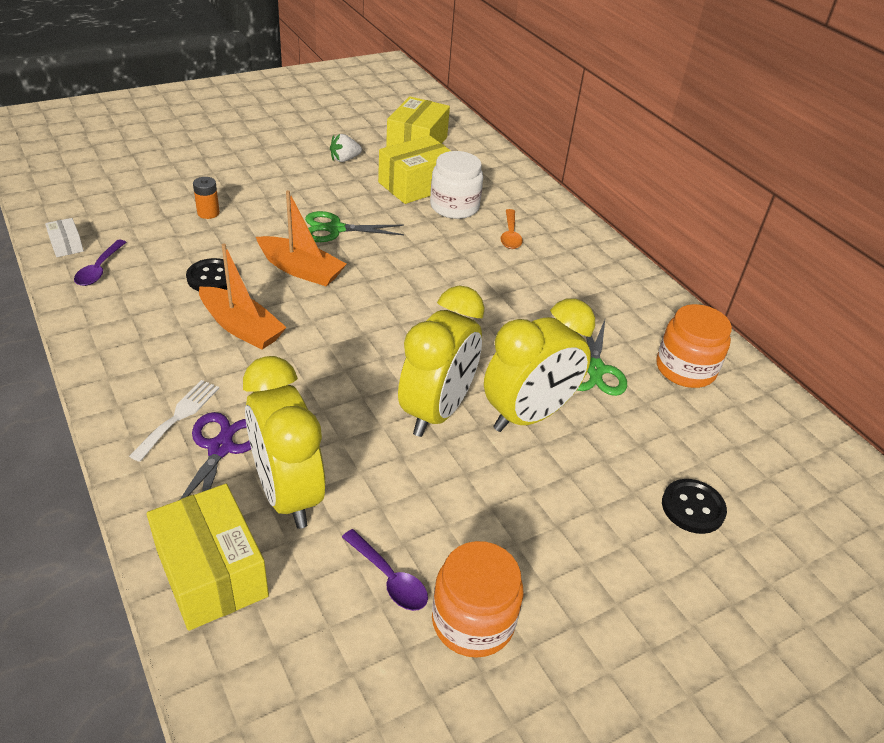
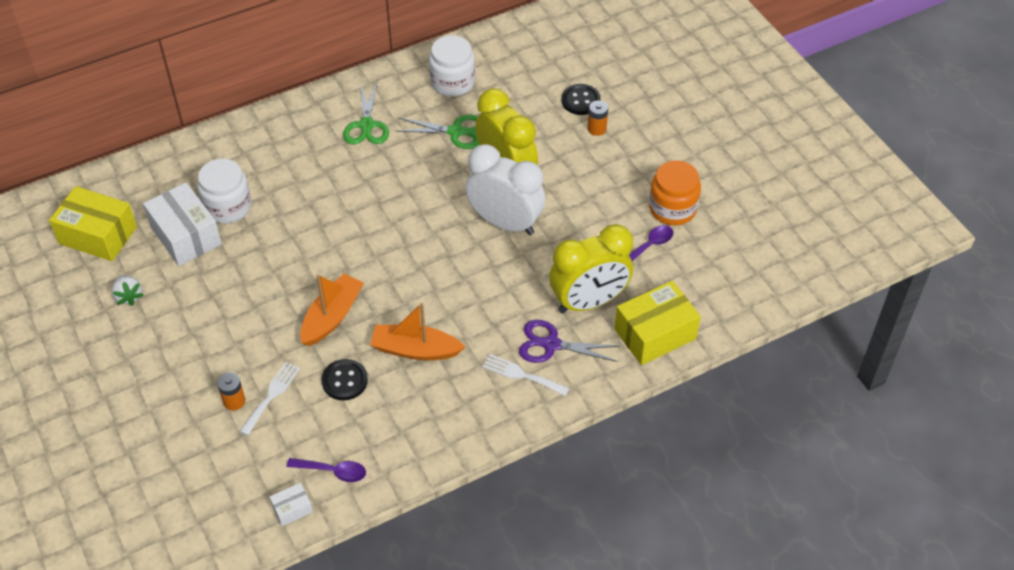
camera: 85 degrees left, 10 degrees up
(208, 233) = (271, 395): none -> white fork
(241, 327) = (415, 350): orange boat -> orange boat turned 120 degrees counterclockwise
(335, 229) = (265, 296): green scissors -> green scissors (366, 125)
(416, 185) = (186, 235): yellow box -> white box
(437, 411) = (505, 223): yellow clock -> white clock
(510, 235) = (277, 168): orange spoon -> none
(636, 525) = (597, 129): none -> orange battery
(685, 369) = (452, 82): orange jar -> white jar

